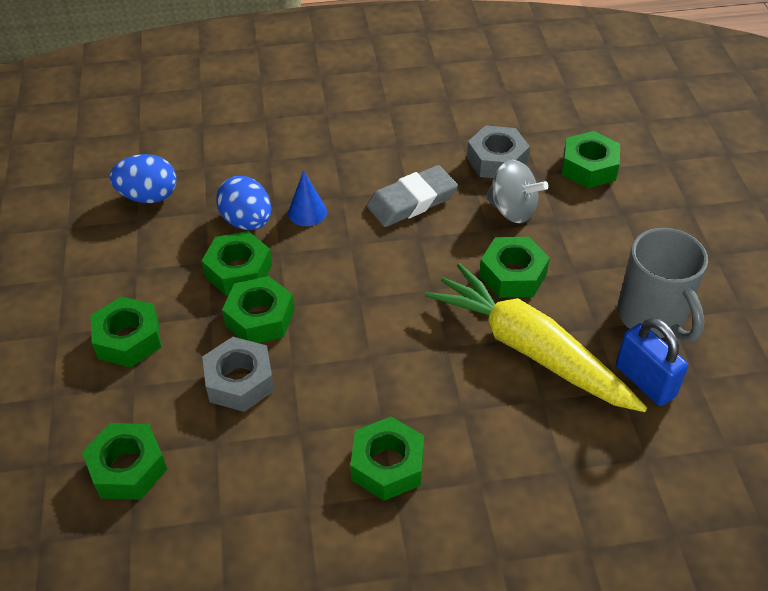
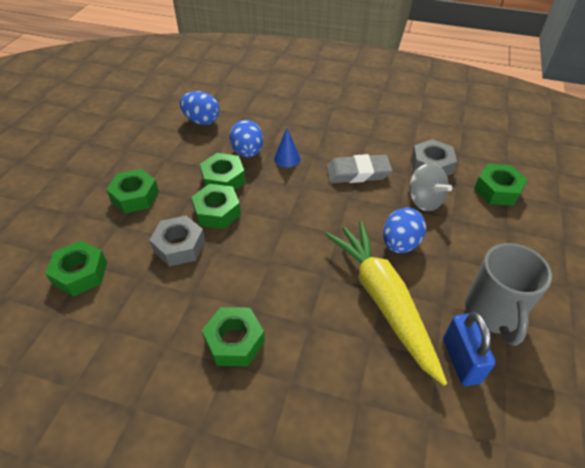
camera: 25 degrees right, 0 degrees up
(513, 274) = (400, 243): green nut -> blue egg

